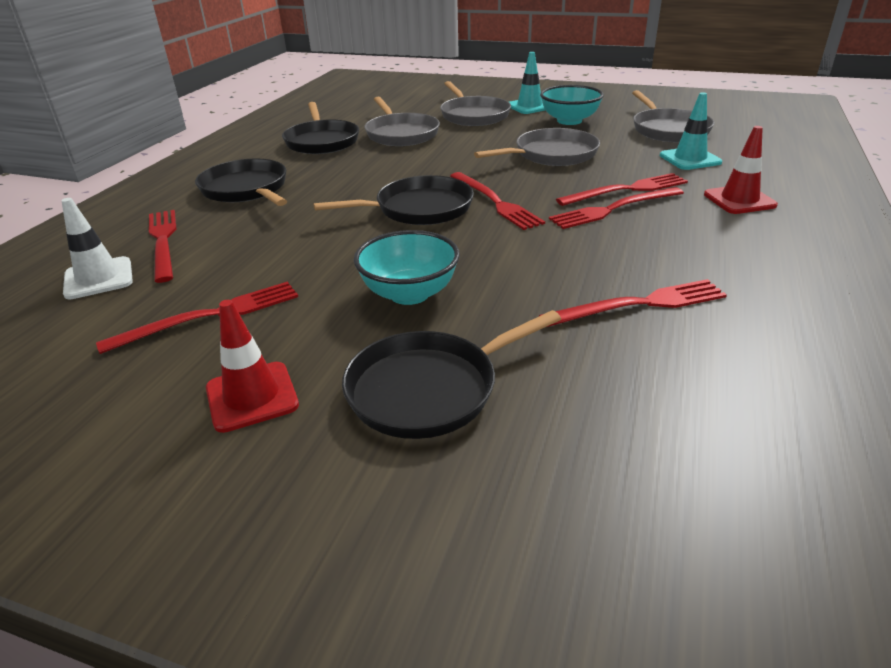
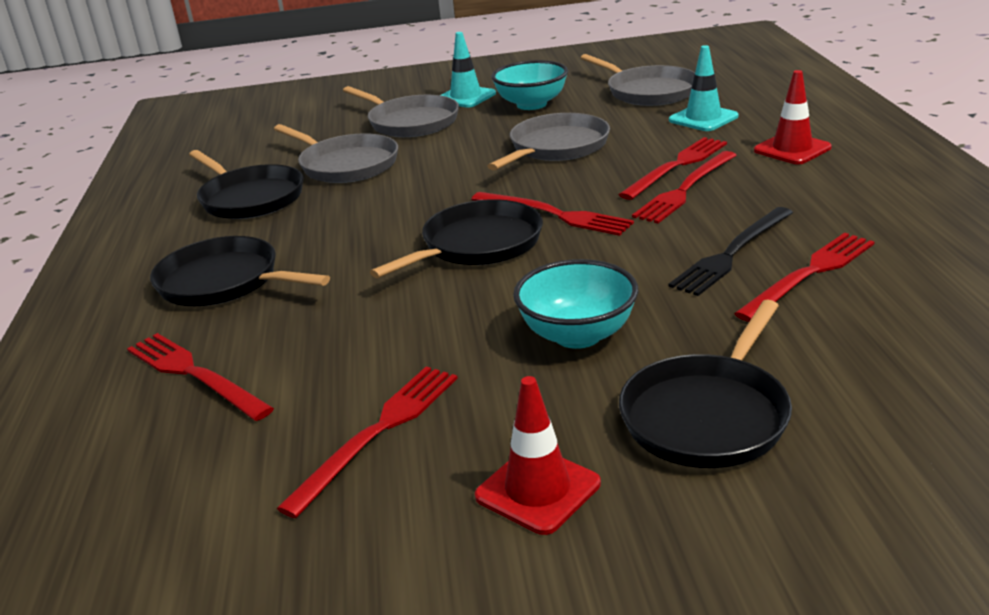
camera: 25 degrees left, 5 degrees down
(98, 278) = (164, 443): white traffic cone -> none
(594, 268) = (732, 253): none -> black fork

